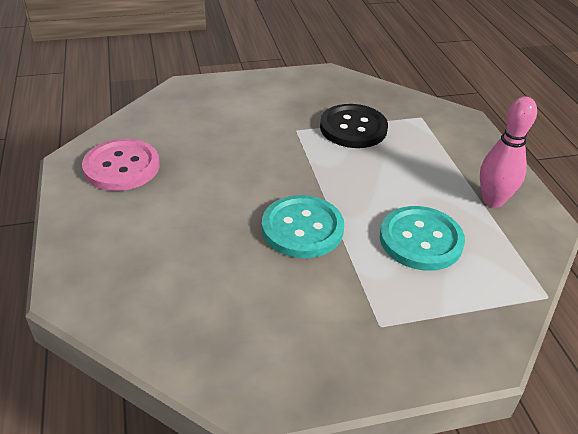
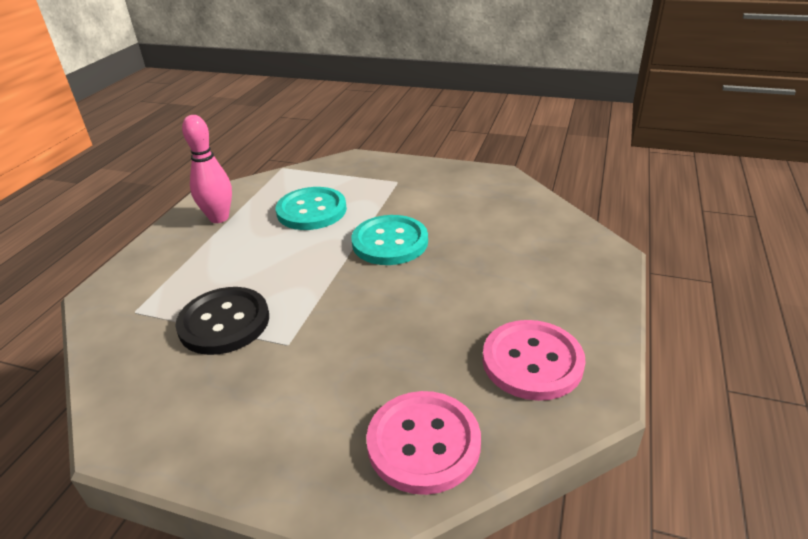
camera: 145 degrees left, 5 degrees down
(171, 112) = (423, 443): none -> pink button

